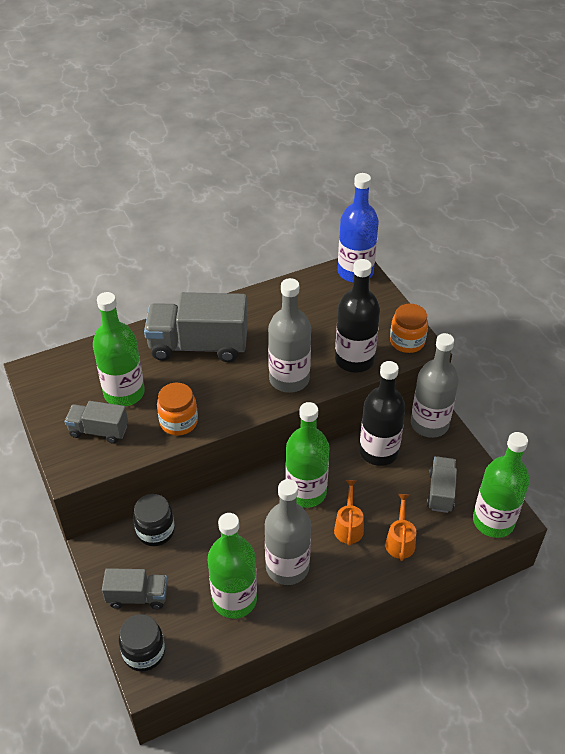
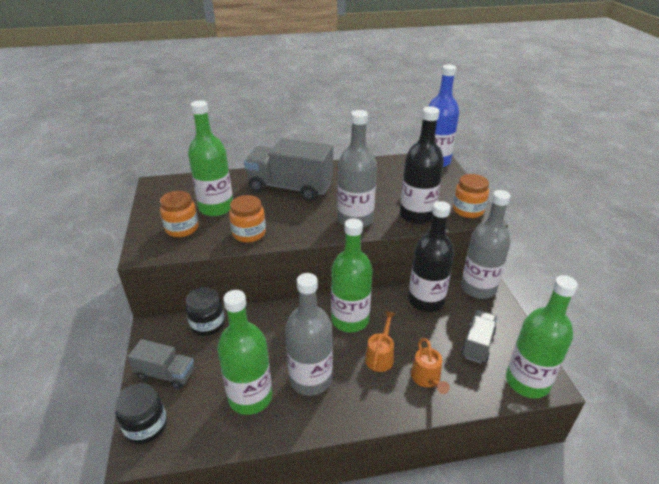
camera: 15 degrees right, 10 degrees down
(99, 431) = (182, 228): grey truck -> orange jar
(400, 540) = (427, 379): orange watering can -> orange watering can turned 150 degrees clockwise

